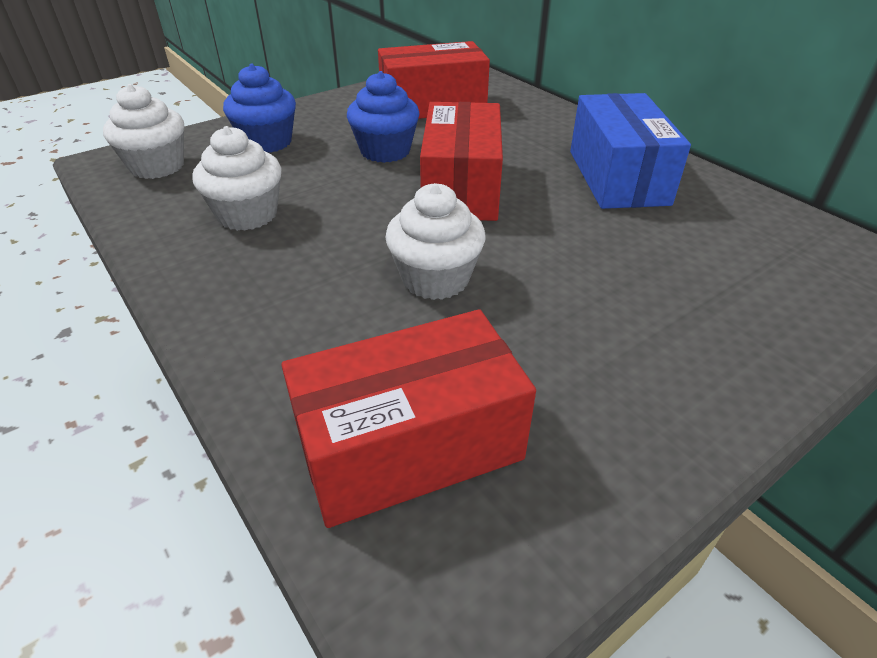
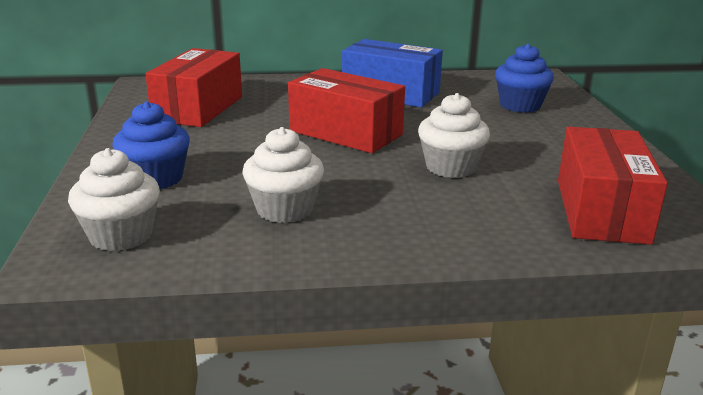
camera: 60 degrees left, 15 degrees down
(385, 151) = (251, 141): blue cupcake -> blue cupcake (520, 105)

